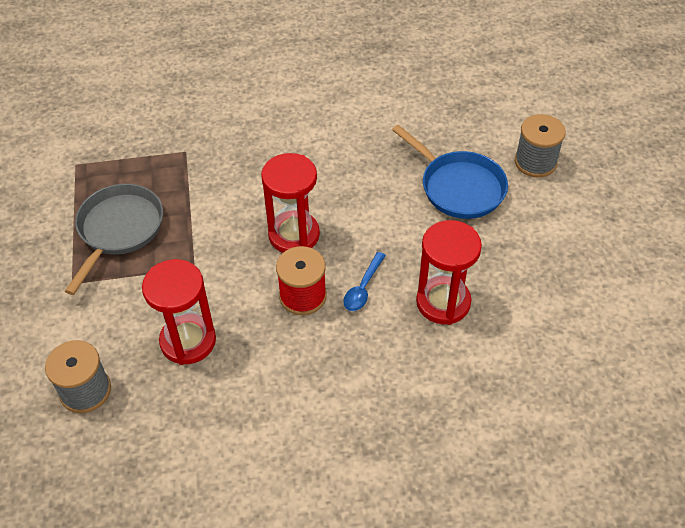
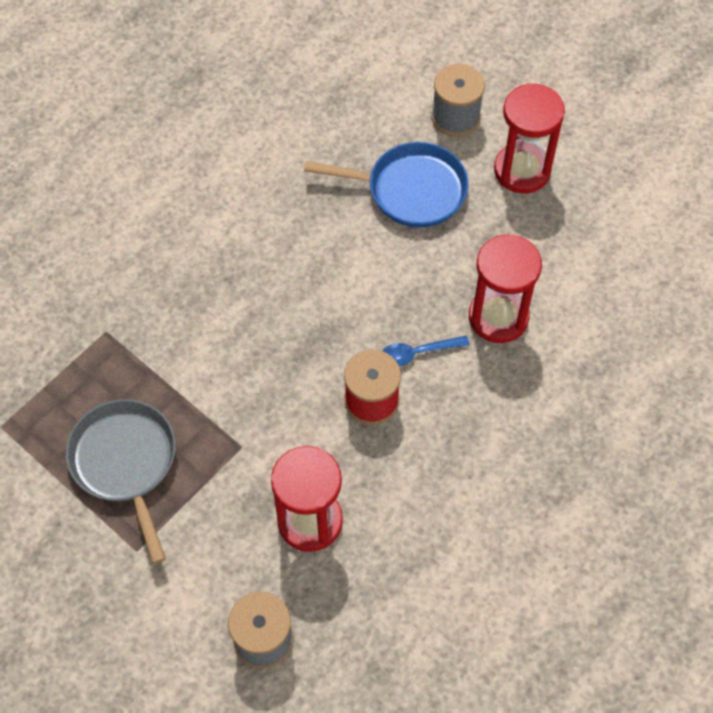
camera: 40 degrees left, 10 degrees up
(294, 235) = (305, 345): red hourglass -> red hourglass (522, 170)
(363, 288) = (417, 353): blue spoon -> blue spoon turned 90 degrees clockwise

